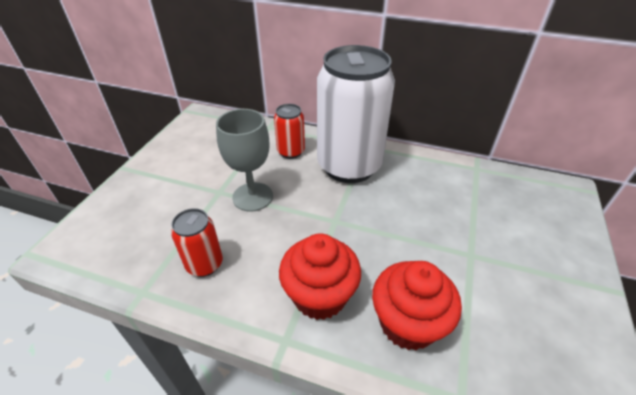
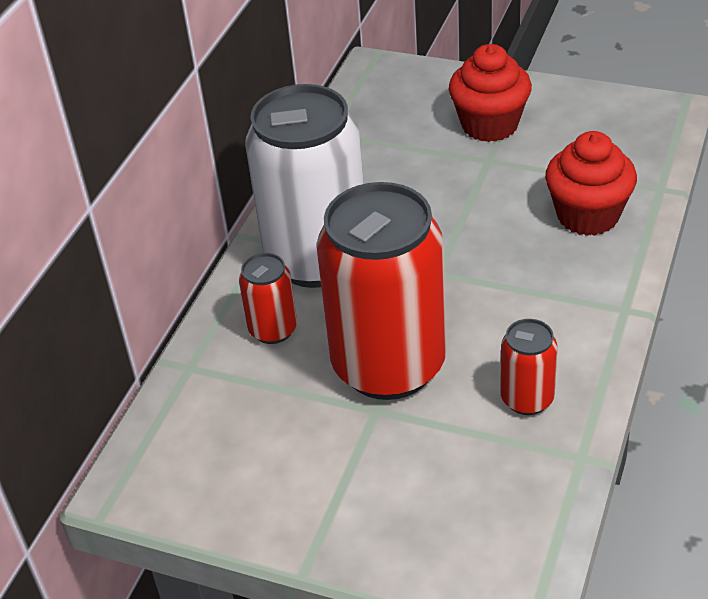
camera: 85 degrees left, 0 degrees up
(252, 197) = (388, 365): grey goblet -> red can
(319, 296) = (563, 283): red cupcake -> red cupcake (489, 125)

